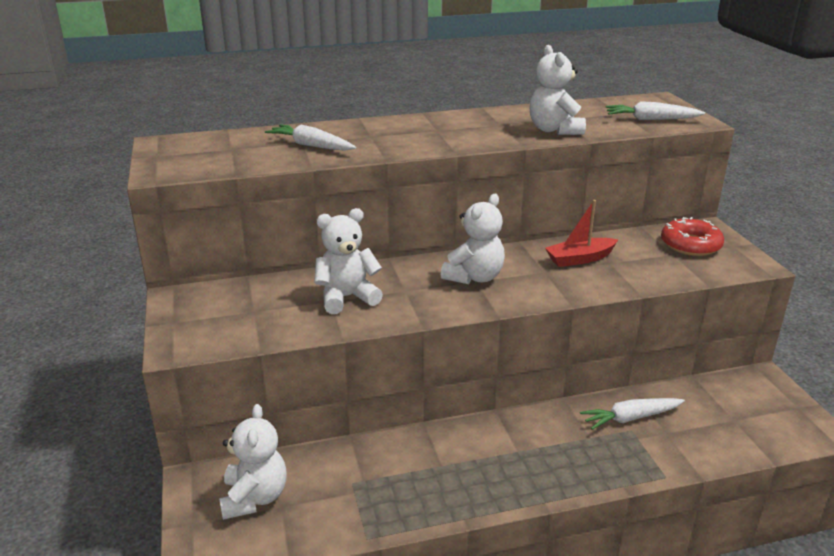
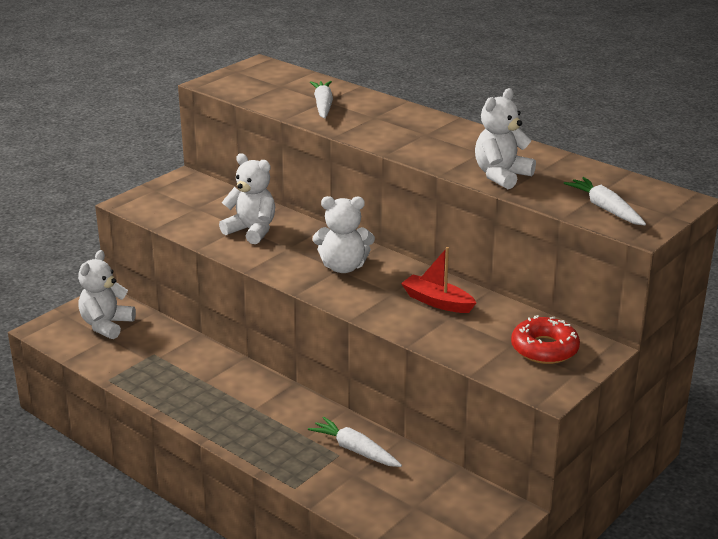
camera: 55 degrees right, 0 degrees up
(254, 497) = (106, 325): white teddy bear -> white teddy bear turned 150 degrees clockwise

